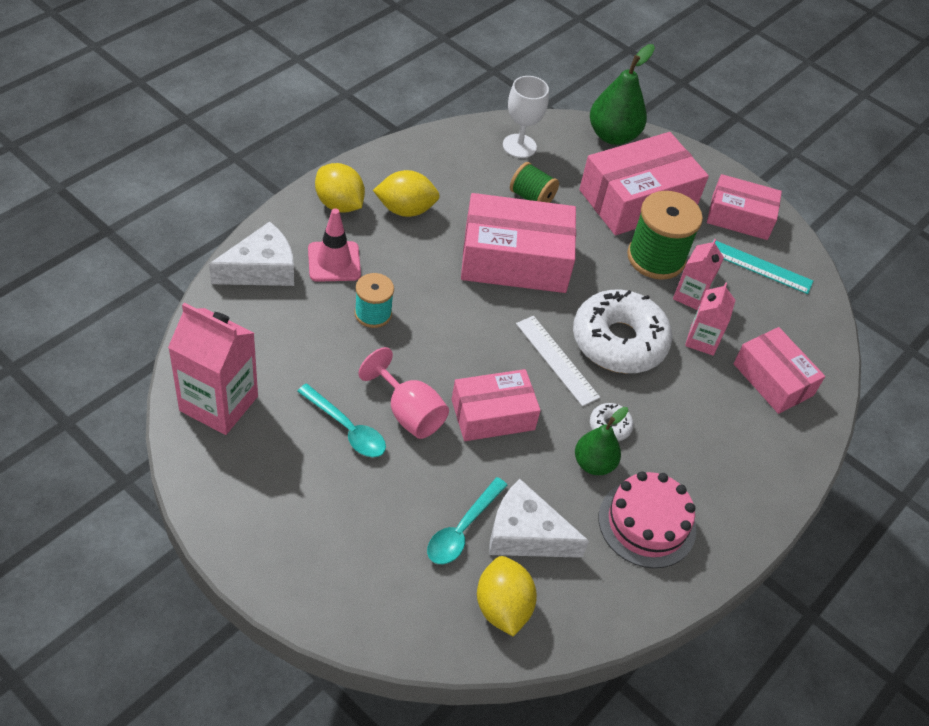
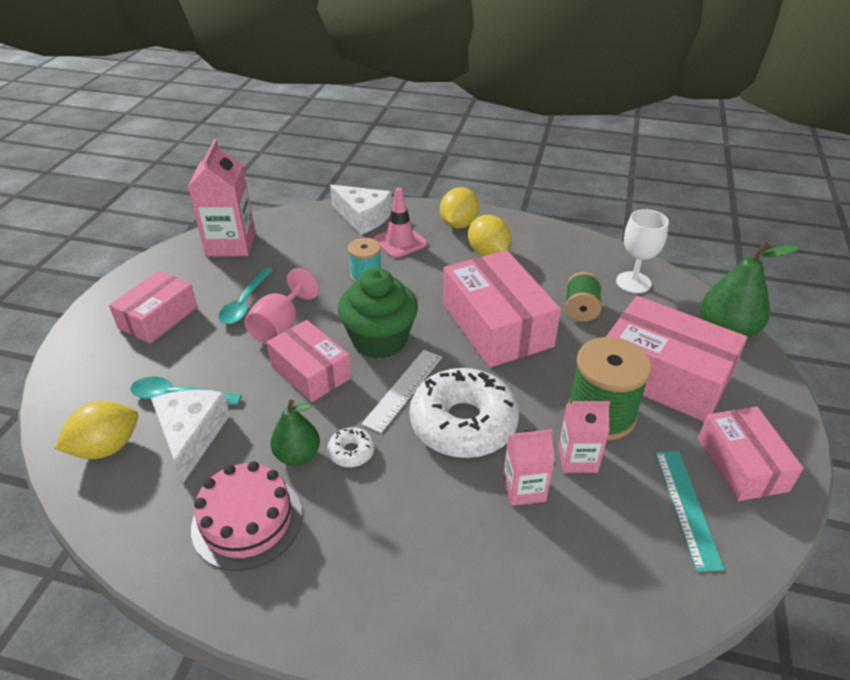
camera: 70 degrees right, 10 degrees down
(481, 347) = (379, 340): none -> green cupcake
(773, 379) = (524, 575): pink box -> pink box (158, 317)

